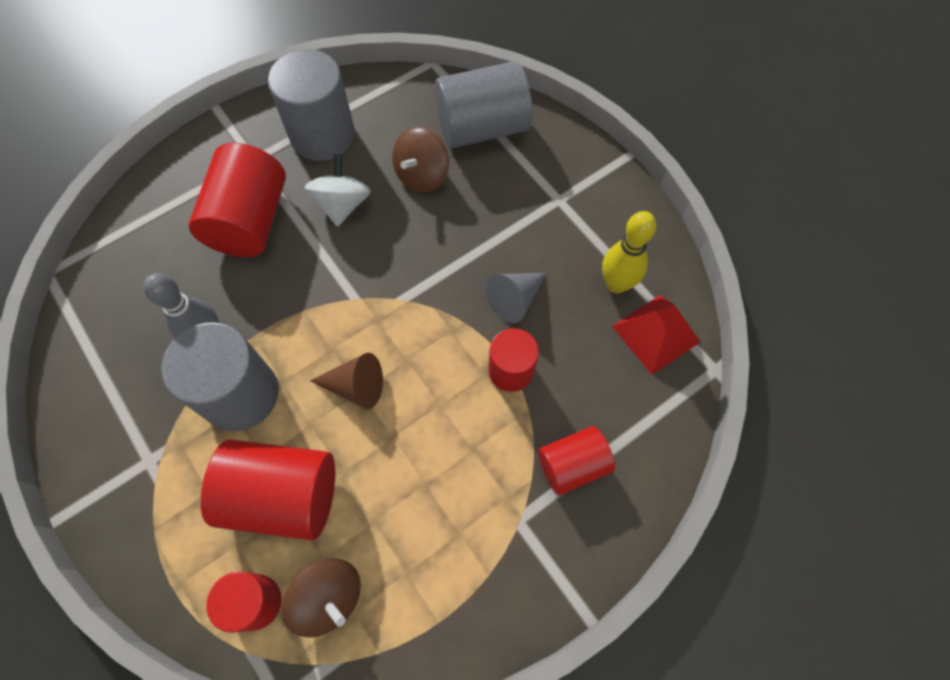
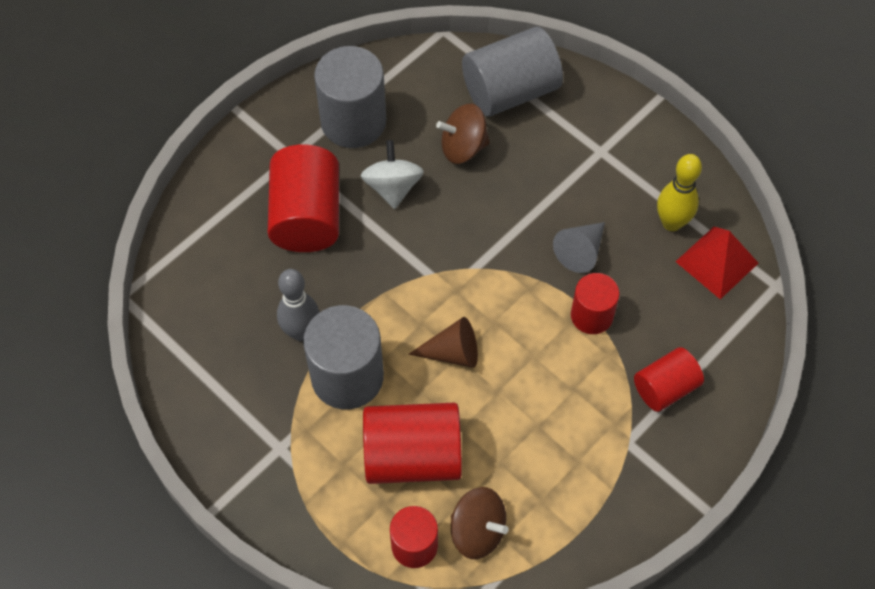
camera: 10 degrees left, 5 degrees down
(422, 175) = (463, 147): brown spinning top -> brown spinning top turned 60 degrees clockwise

